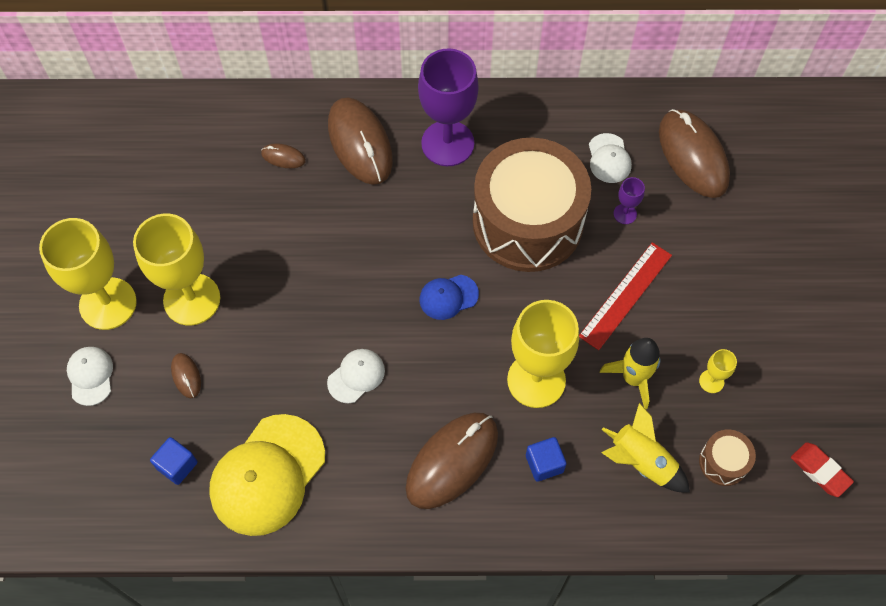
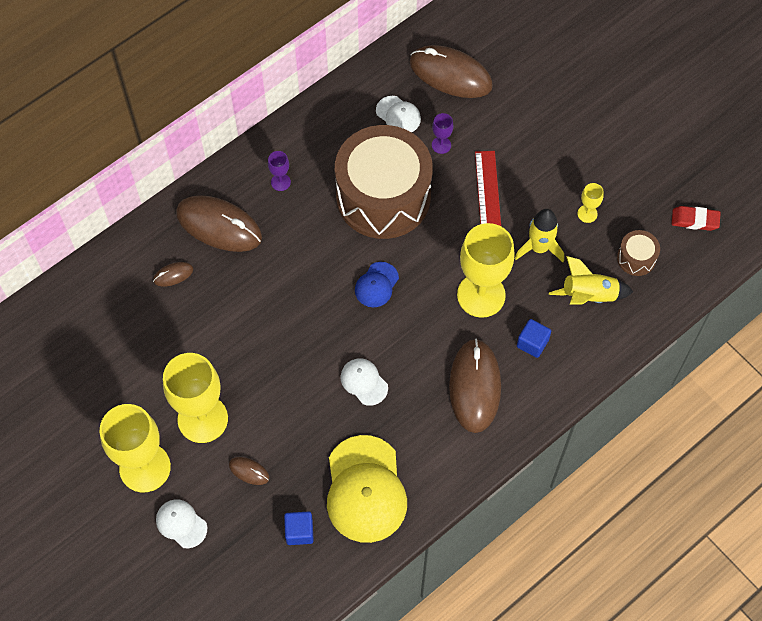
camera: 40 degrees left, 0 degrees up
(356, 376) = (364, 382): white cap -> white cap turned 45 degrees counterclockwise
(447, 143) = (280, 182): purple goblet -> purple goblet, size x0.43

